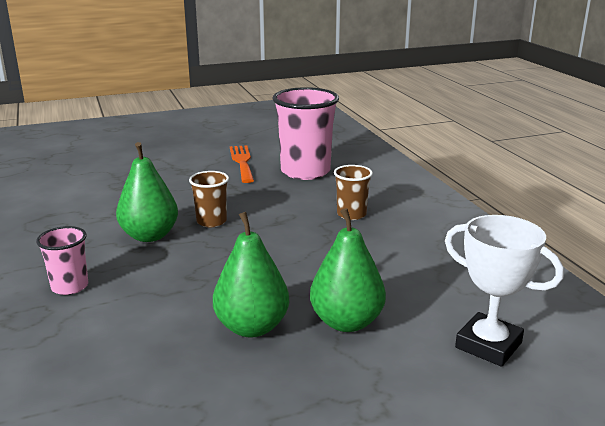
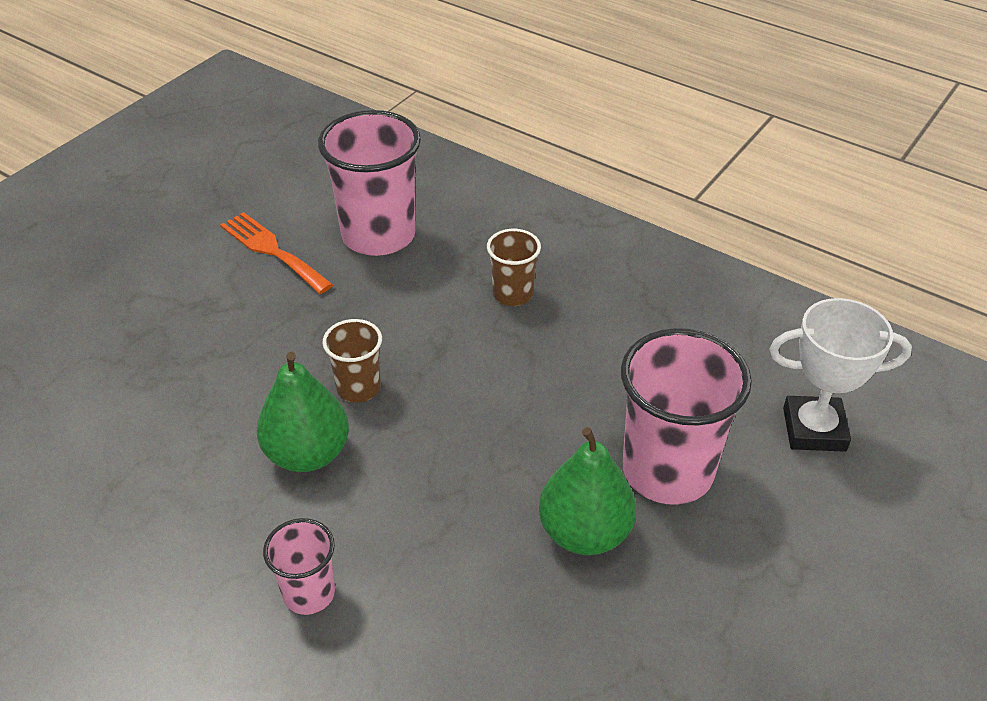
camera: 35 degrees left, 20 degrees up
(346, 322) = (667, 471): green pear -> pink cup

